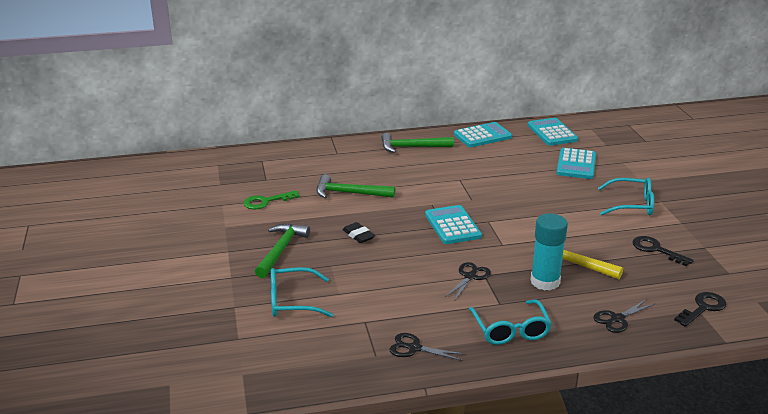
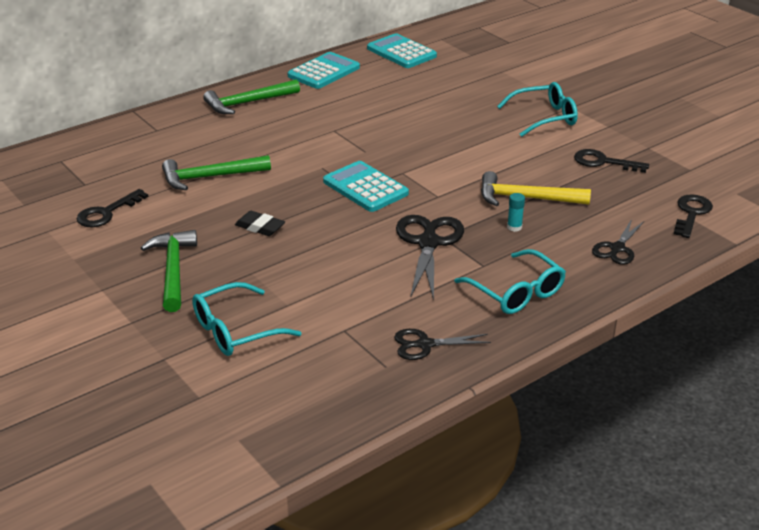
camera: 25 degrees left, 5 degrees up
(266, 201) = (106, 213): green key -> black key
(470, 277) = (428, 243): black scissors -> black scissors, size x1.67
(545, 282) = (514, 227): turquoise glue stick -> turquoise glue stick, size x0.41
(576, 164) = (454, 84): turquoise calculator -> none

